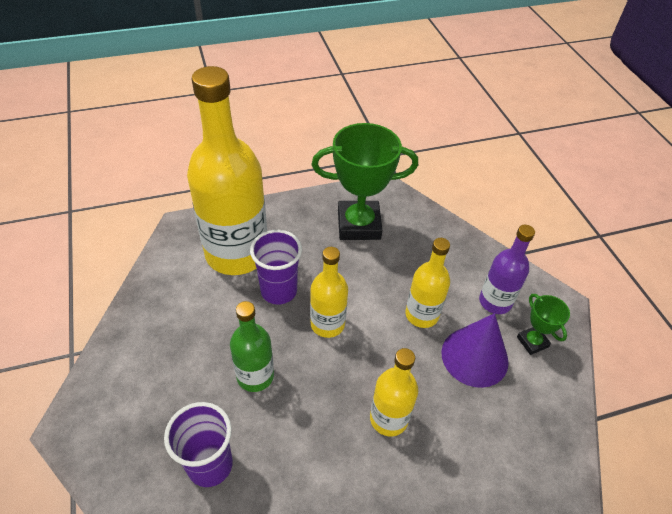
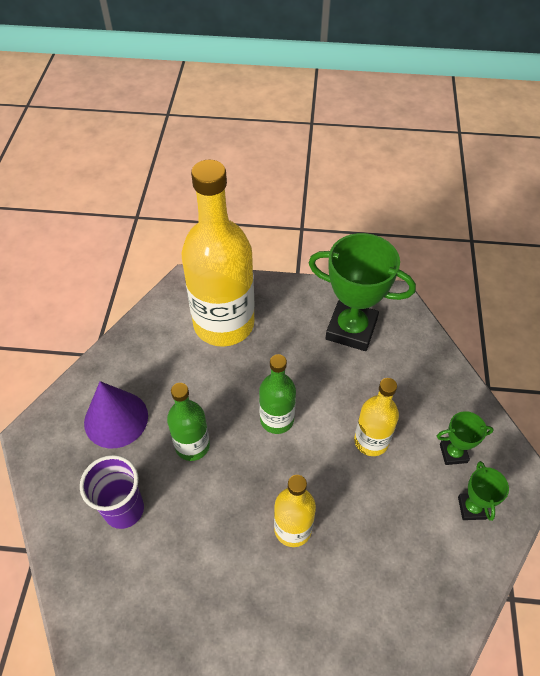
camera: 25 degrees right, 5 degrees up
(279, 291) = (246, 372): purple cup -> none
(327, 324) = (277, 419): yellow bottle -> green bottle
(474, 356) = (404, 501): purple cone -> purple cone (116, 419)
(495, 301) = (453, 453): purple bottle -> green trophy

